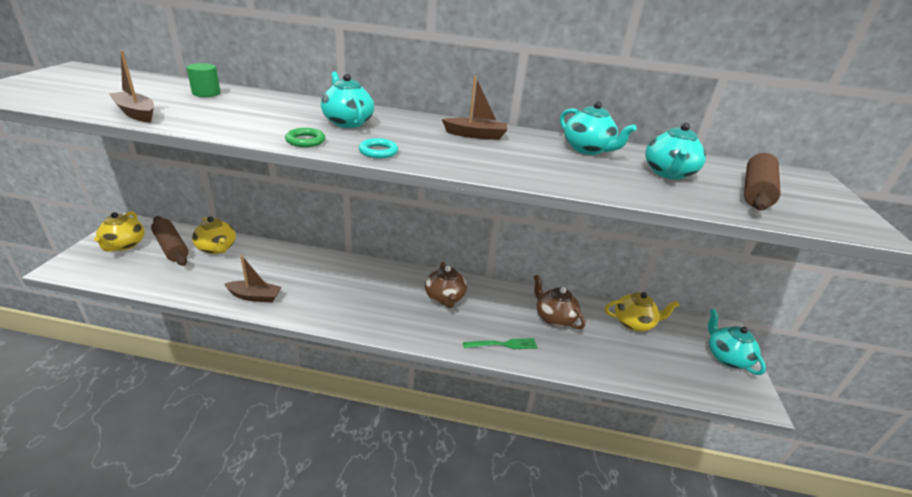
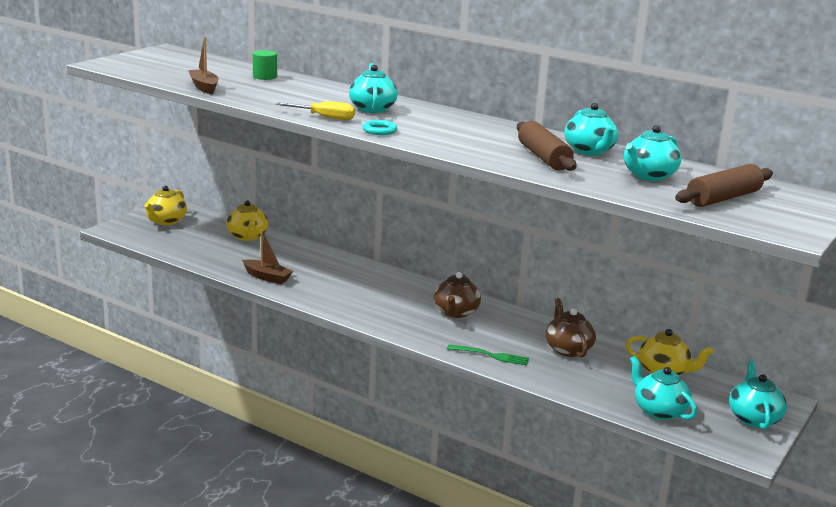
camera: 25 degrees right, 10 degrees down
(171, 247) = (206, 229): brown rolling pin -> brown rolling pin (543, 157)
(305, 141) = (324, 117): green ring -> yellow screwdriver
(476, 135) = (485, 129): brown boat -> none
(665, 372) = (659, 411): none -> turquoise teapot

